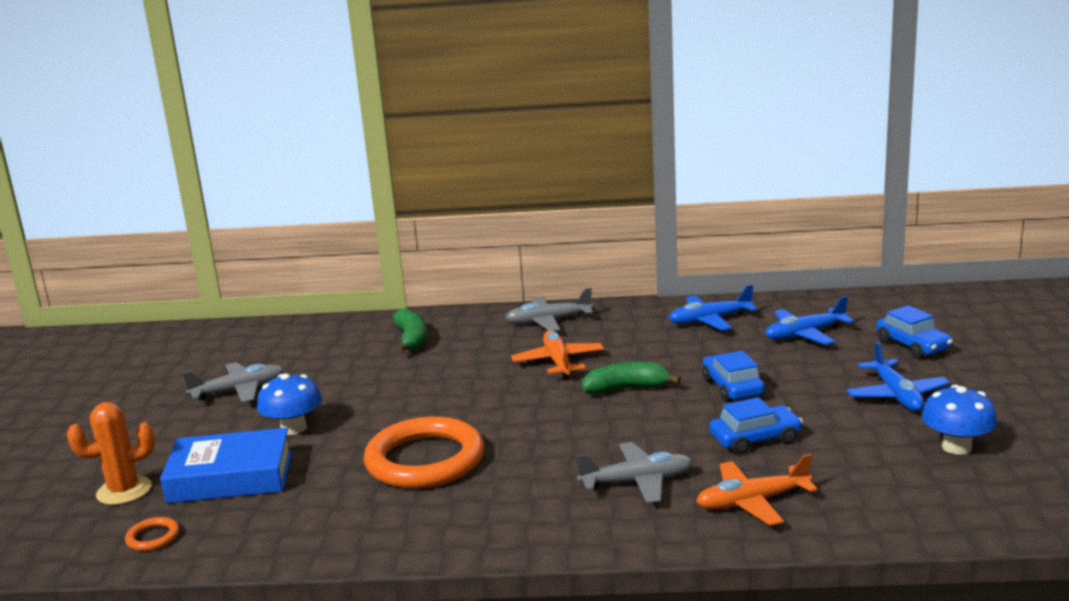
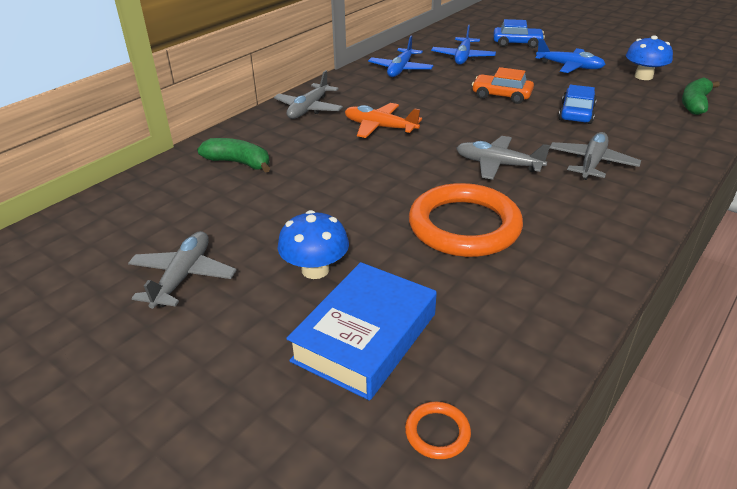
camera: 55 degrees left, 15 degrees up
(124, 491) = (300, 427): orange cactus -> none
(561, 438) = (498, 165): none -> grey plane
(626, 389) = (457, 122): green banana -> green banana (695, 104)
(732, 387) = (501, 96): blue car -> orange car
(752, 502) = (654, 141): orange plane -> none

